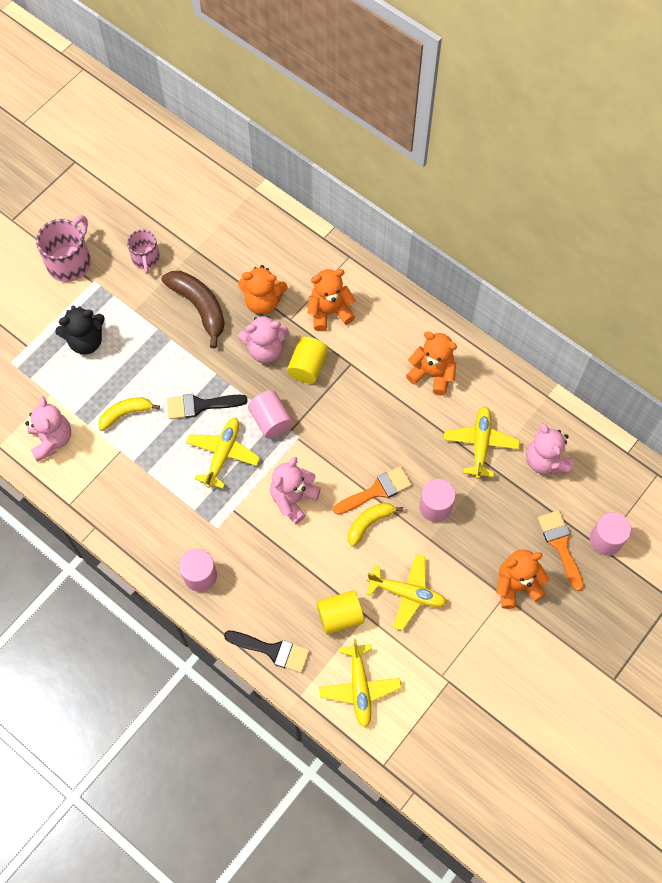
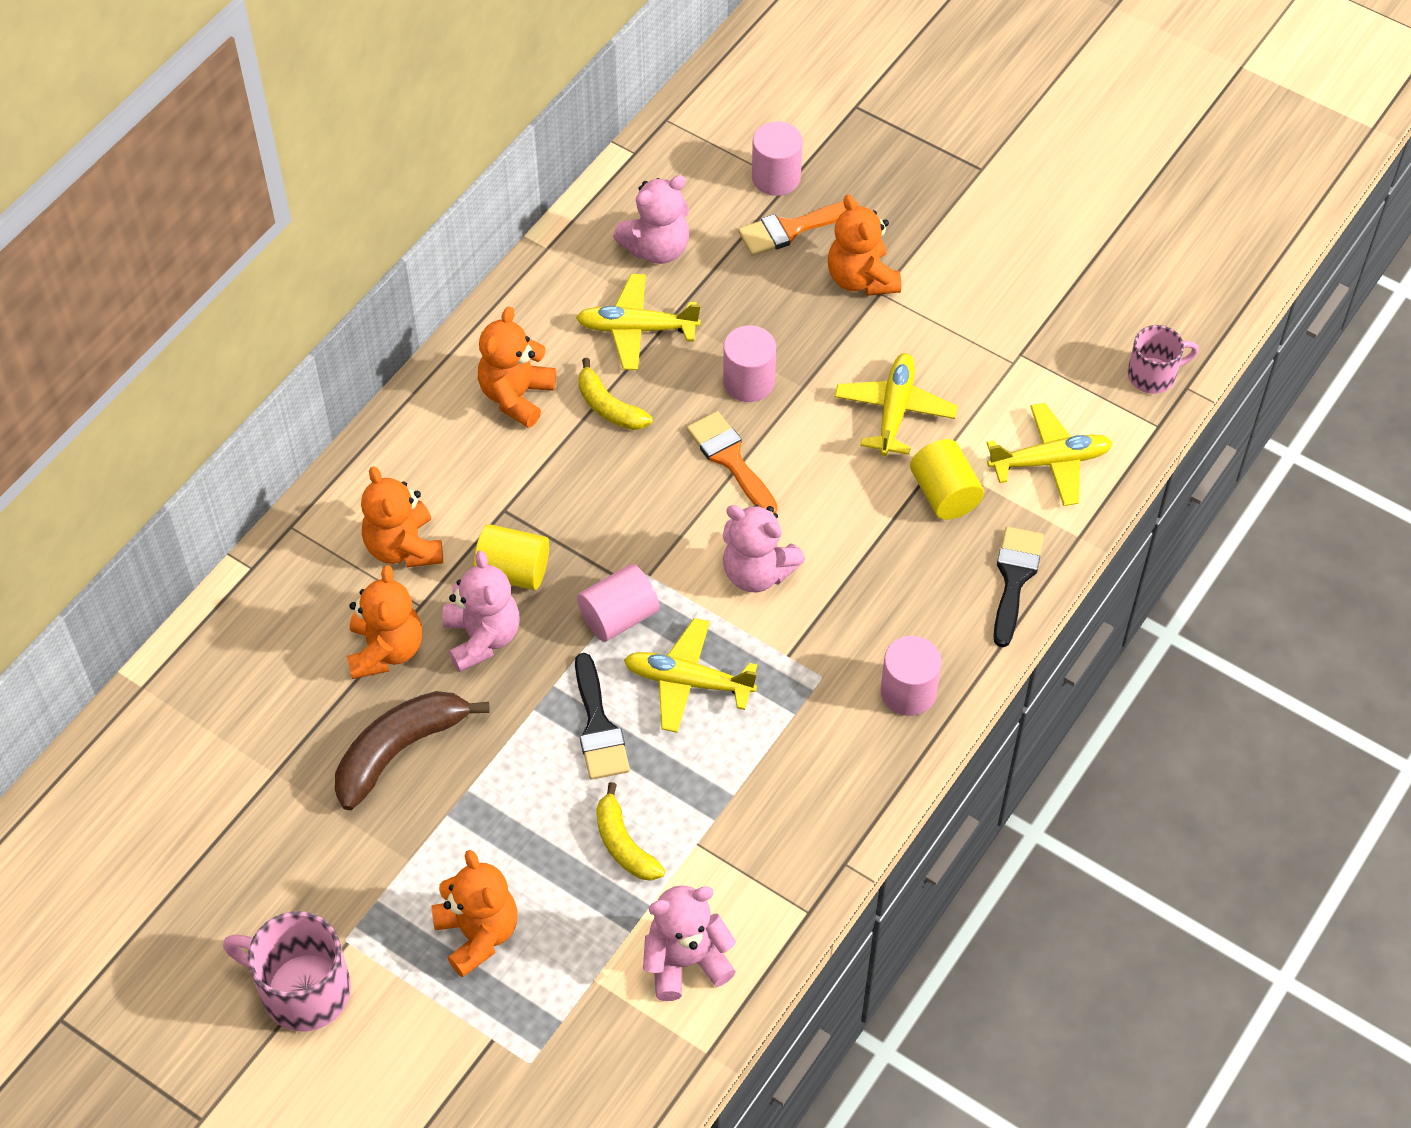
camera: 95 degrees left, 10 degrees down
(86, 341) = (478, 934): black teddy bear -> orange teddy bear
(146, 259) = (295, 854): pink mug -> pink mug (1153, 375)
(369, 523) = (786, 465): yellow banana -> yellow banana (609, 407)

